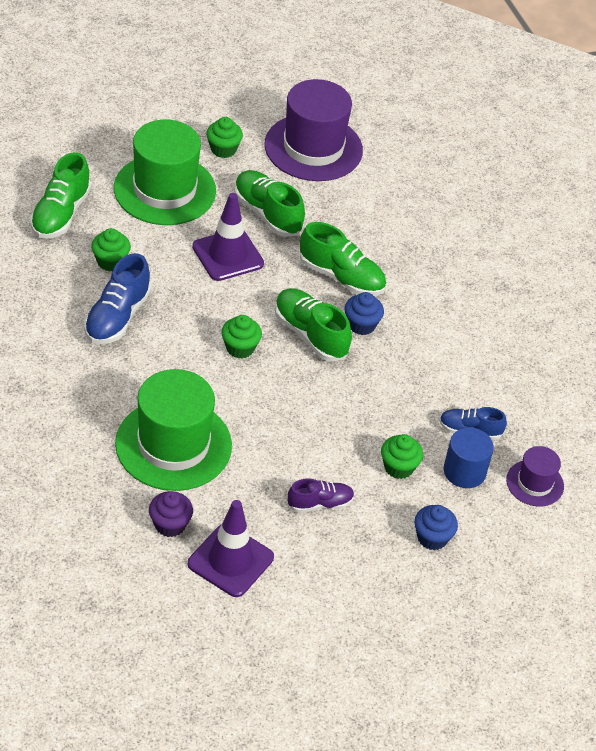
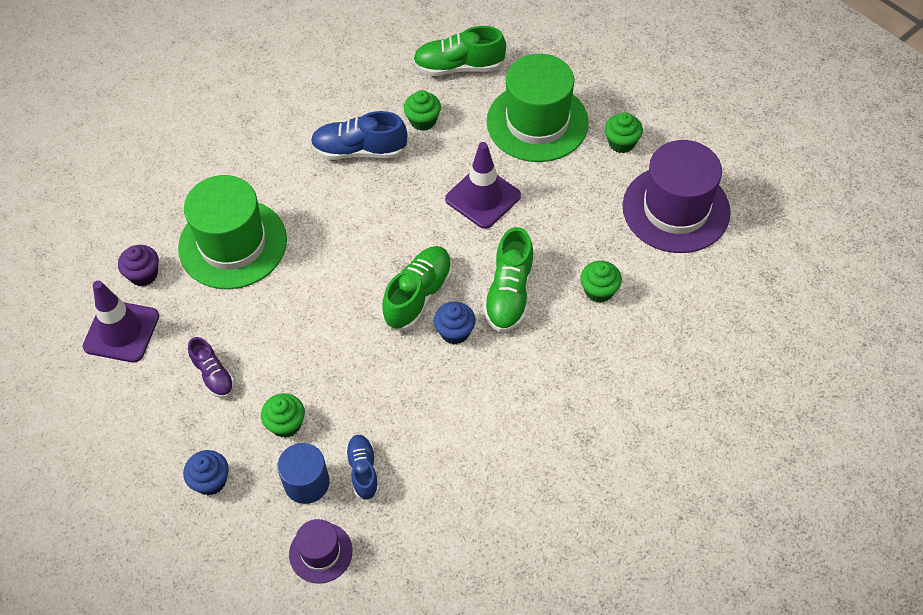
camera: 75 degrees right, 10 degrees up
(240, 348) = (371, 249): green cupcake -> green cupcake (599, 291)
(267, 213) = (557, 206): green shoe -> none

